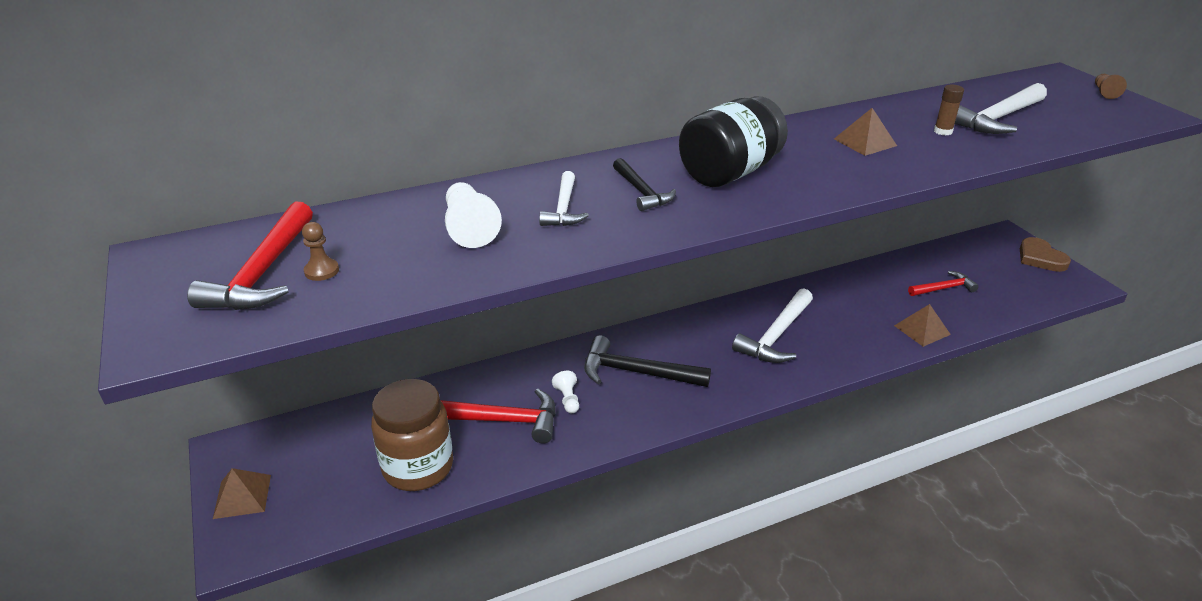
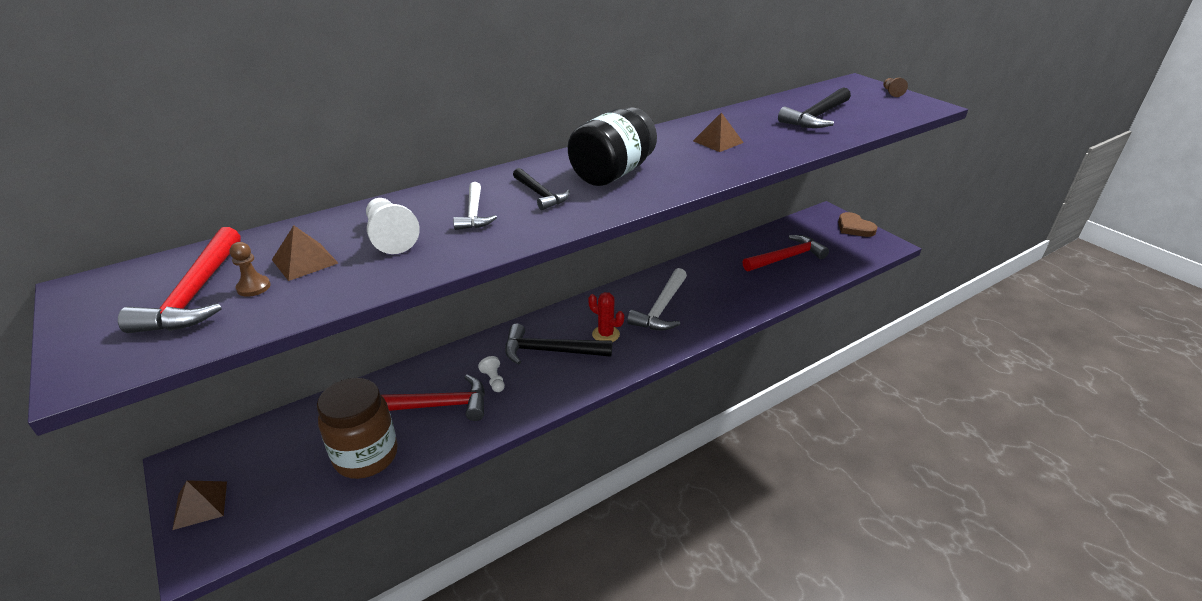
camera: 10 degrees left, 0 degrees up
(704, 360) = (606, 334): none -> red cactus
(922, 330) = (774, 291): brown pyramid -> brown pyramid (305, 261)
(943, 131) = (777, 129): brown glue stick -> none
(943, 288) = (786, 258): red hammer -> red hammer, size x1.63
(997, 118) = (816, 117): white hammer -> black hammer

